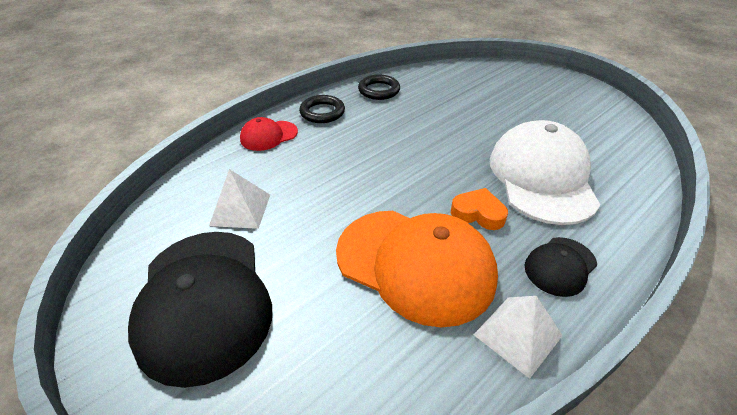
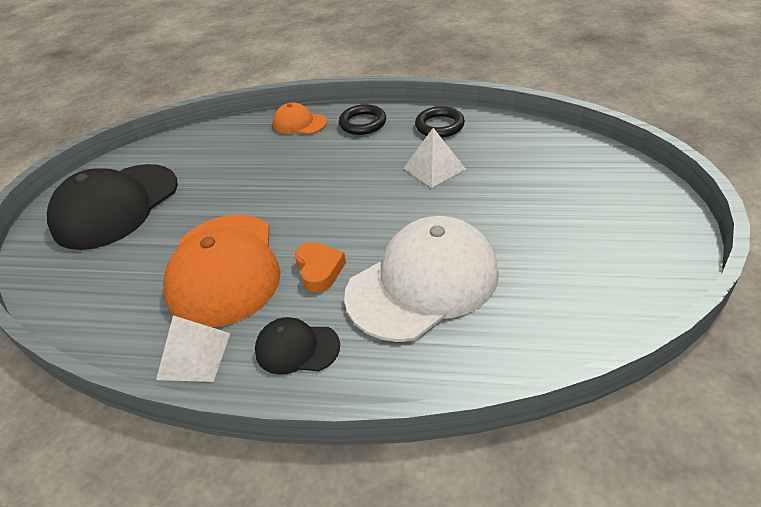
camera: 55 degrees right, 0 degrees up
(240, 209) = (205, 166): white pyramid -> white pyramid (434, 168)
(269, 136) = (299, 123): red cap -> orange cap

